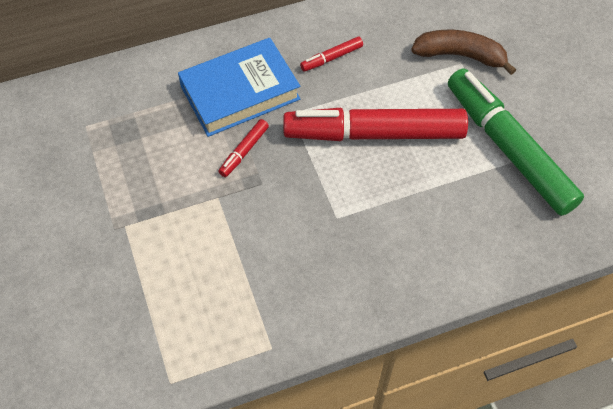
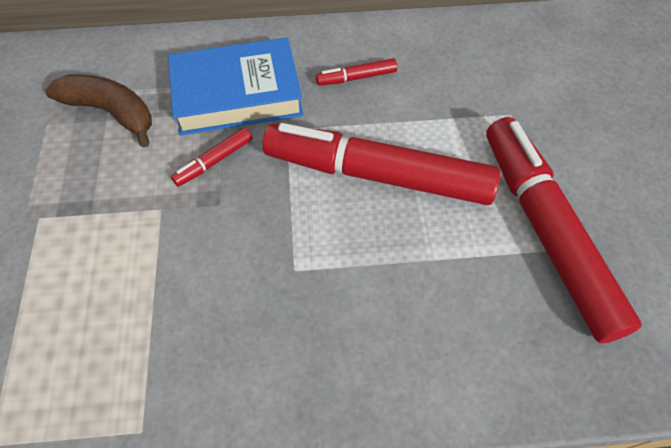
camera: 15 degrees right, 0 degrees up
(460, 56) = (512, 105): brown banana -> brown banana (111, 112)
(508, 148) = (545, 231): green marker -> red marker

